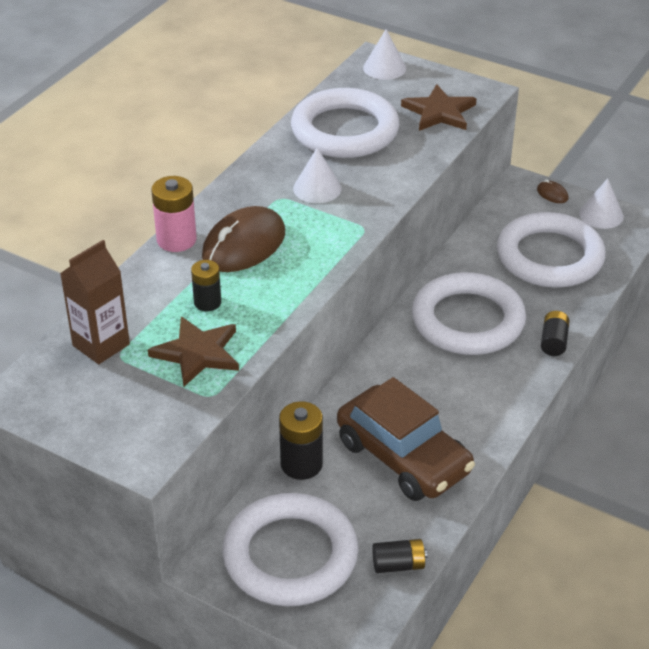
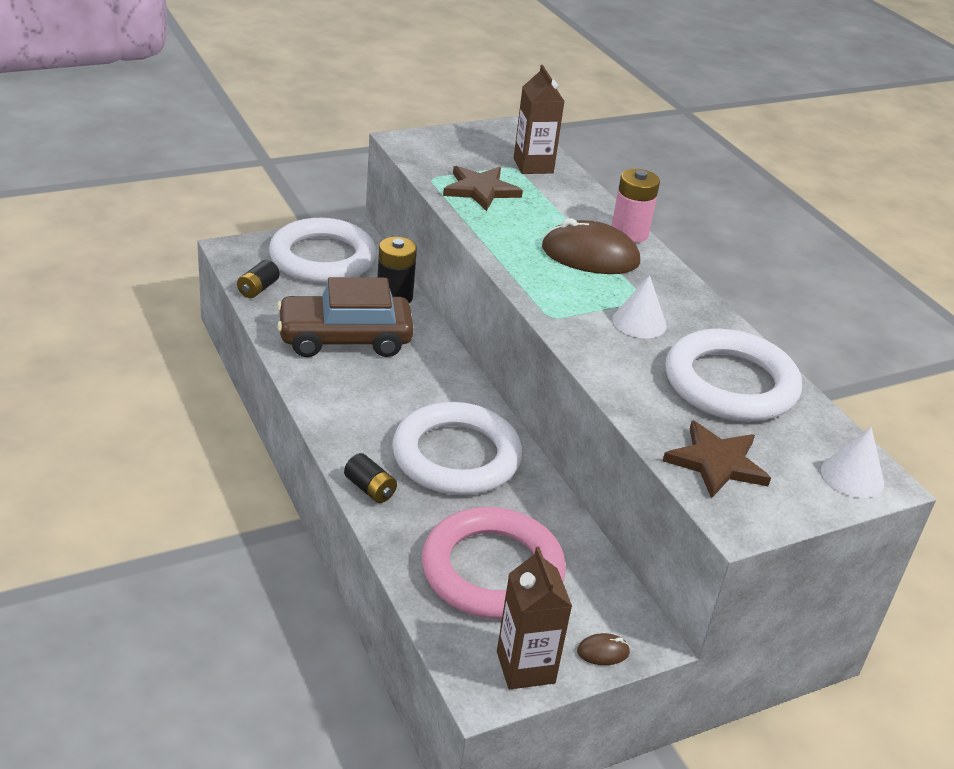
camera: 120 degrees right, 5 degrees down
(207, 302) = (533, 214): black battery -> none
(244, 245) = (590, 255): brown mouse -> brown mouse turned 60 degrees counterclockwise
(549, 257) = (492, 570): white ring -> pink ring
(601, 215) = (525, 667): white cone -> brown carton

